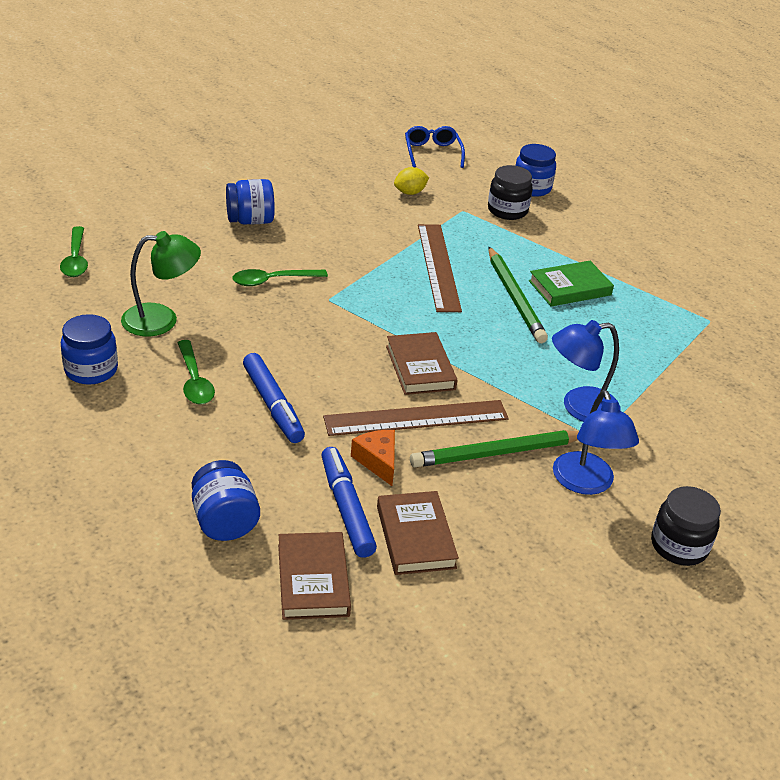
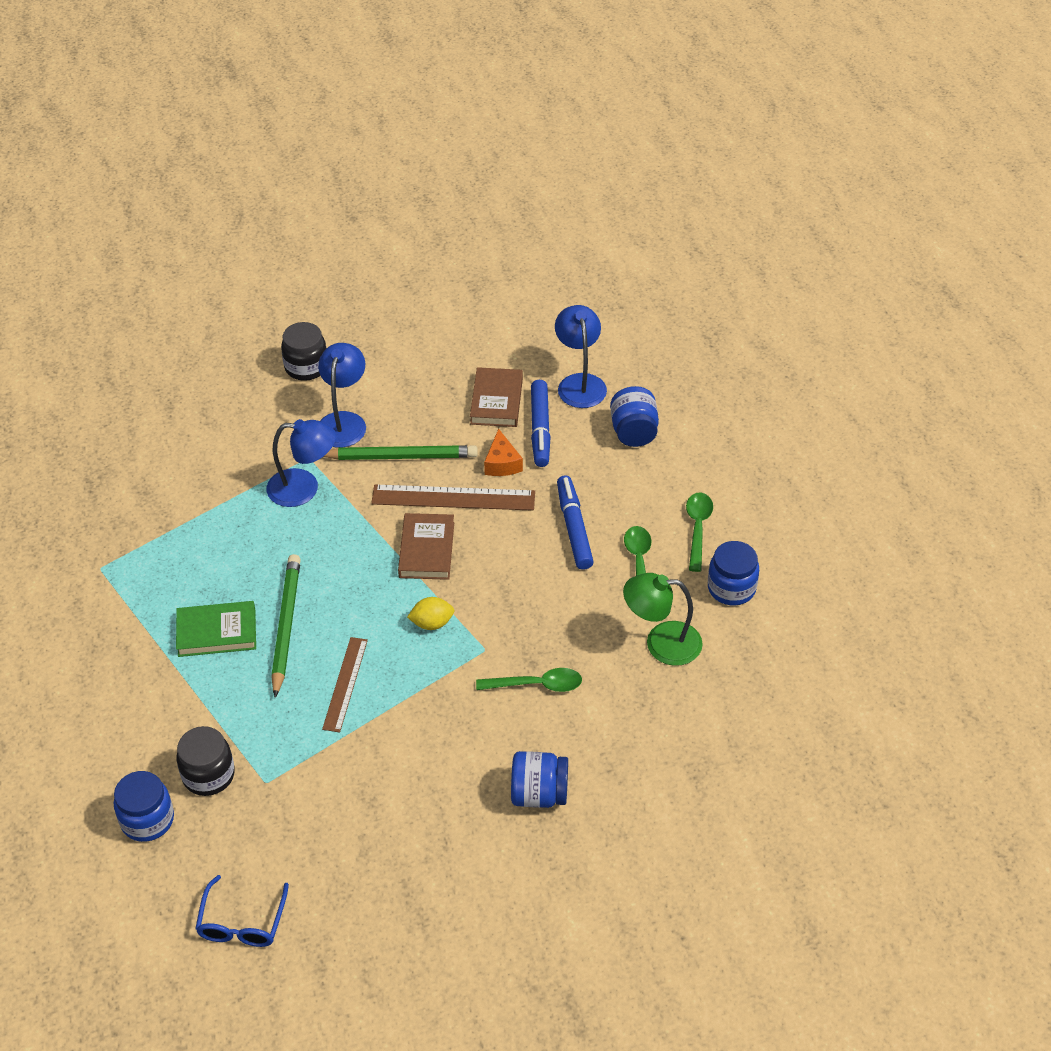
camera: 160 degrees left, 10 degrees up
(75, 259) = (748, 748): green spoon -> green spoon (697, 529)
(313, 580) = (580, 383): brown book -> blue lamp
(410, 192) = (317, 828): yellow lemon -> yellow lemon (432, 623)
(438, 266) = (345, 684): brown ruler -> brown ruler, size x0.65

